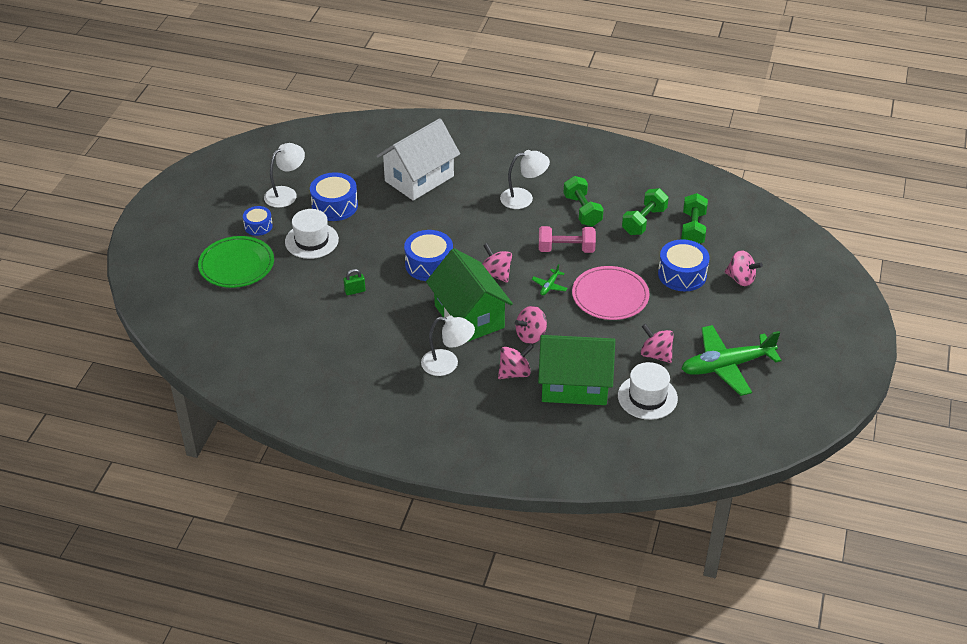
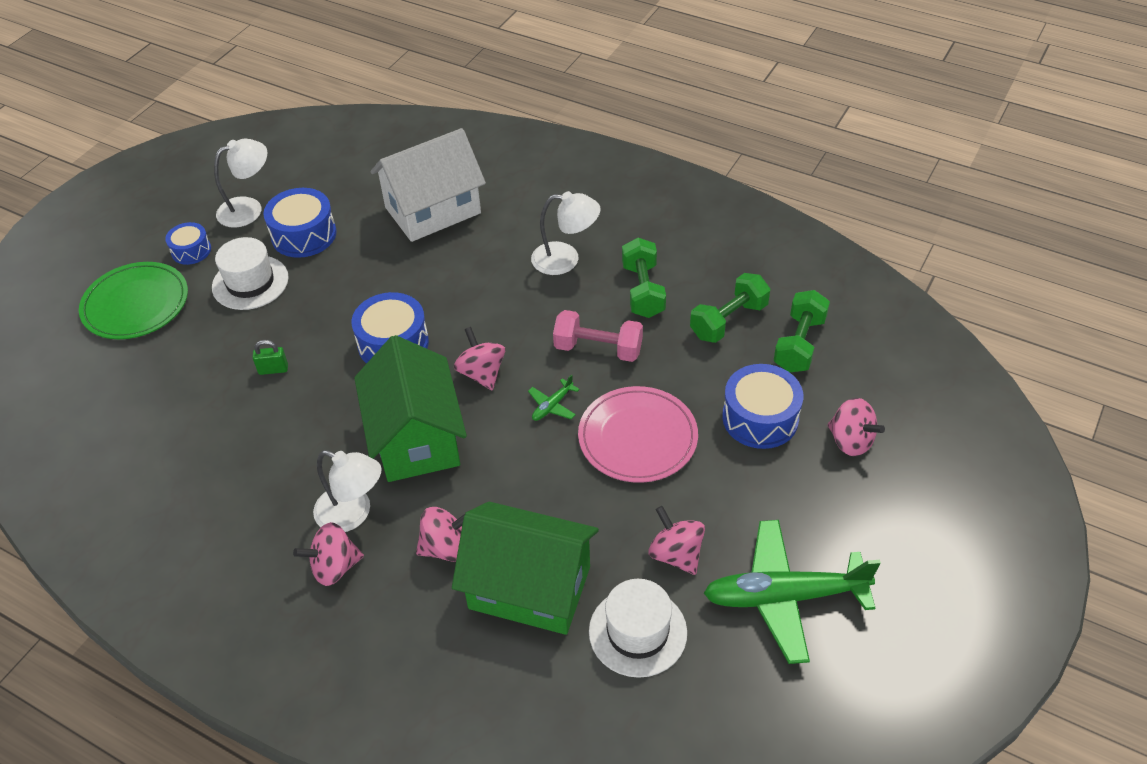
camera: 15 degrees right, 5 degrees up
(531, 335) = (494, 486): pink spinning top -> pink spinning top (334, 567)

